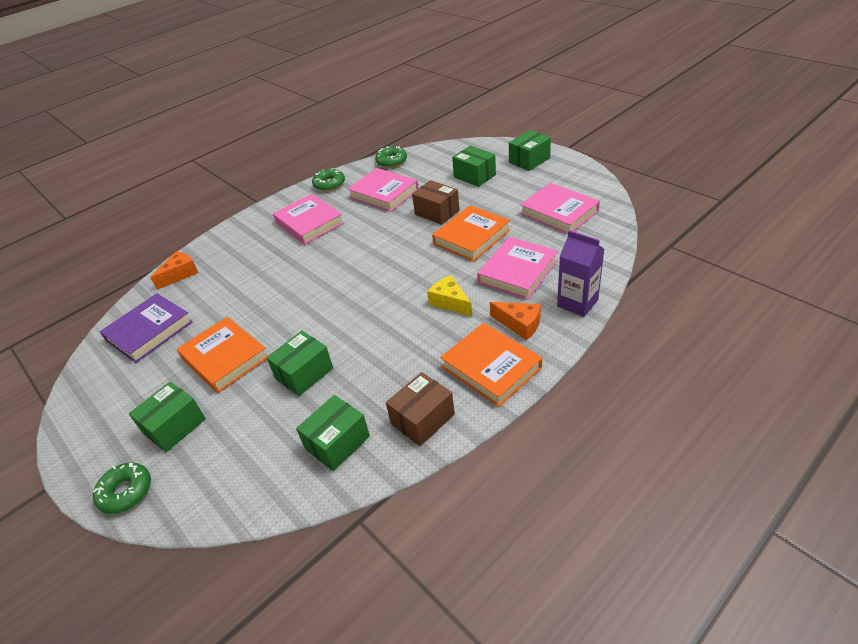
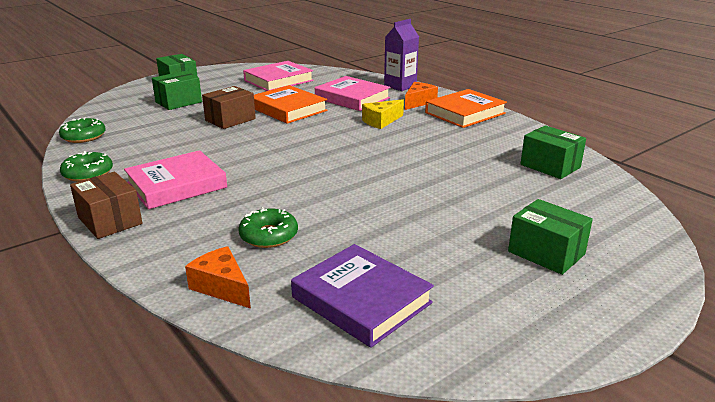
camera: 90 degrees left, 15 degrees down
(126, 492) = (646, 275): green donut -> green donut (269, 235)
(225, 358) = (434, 229): orange book -> none
(304, 373) = (465, 182): green box -> none
(384, 193) = (159, 142): pink book -> none
(422, 419) = (519, 136): brown box -> brown box (110, 220)

